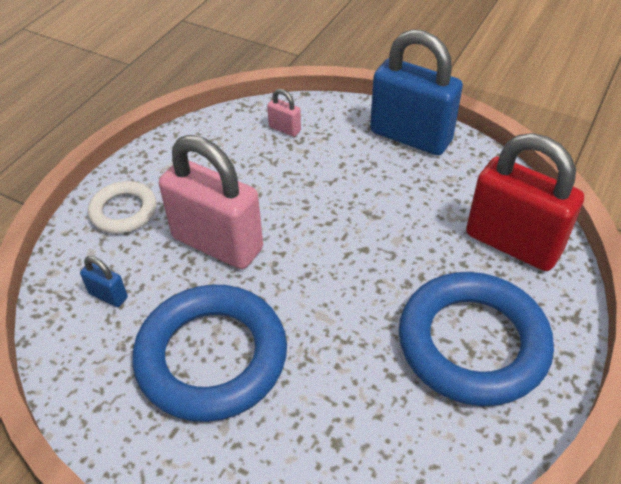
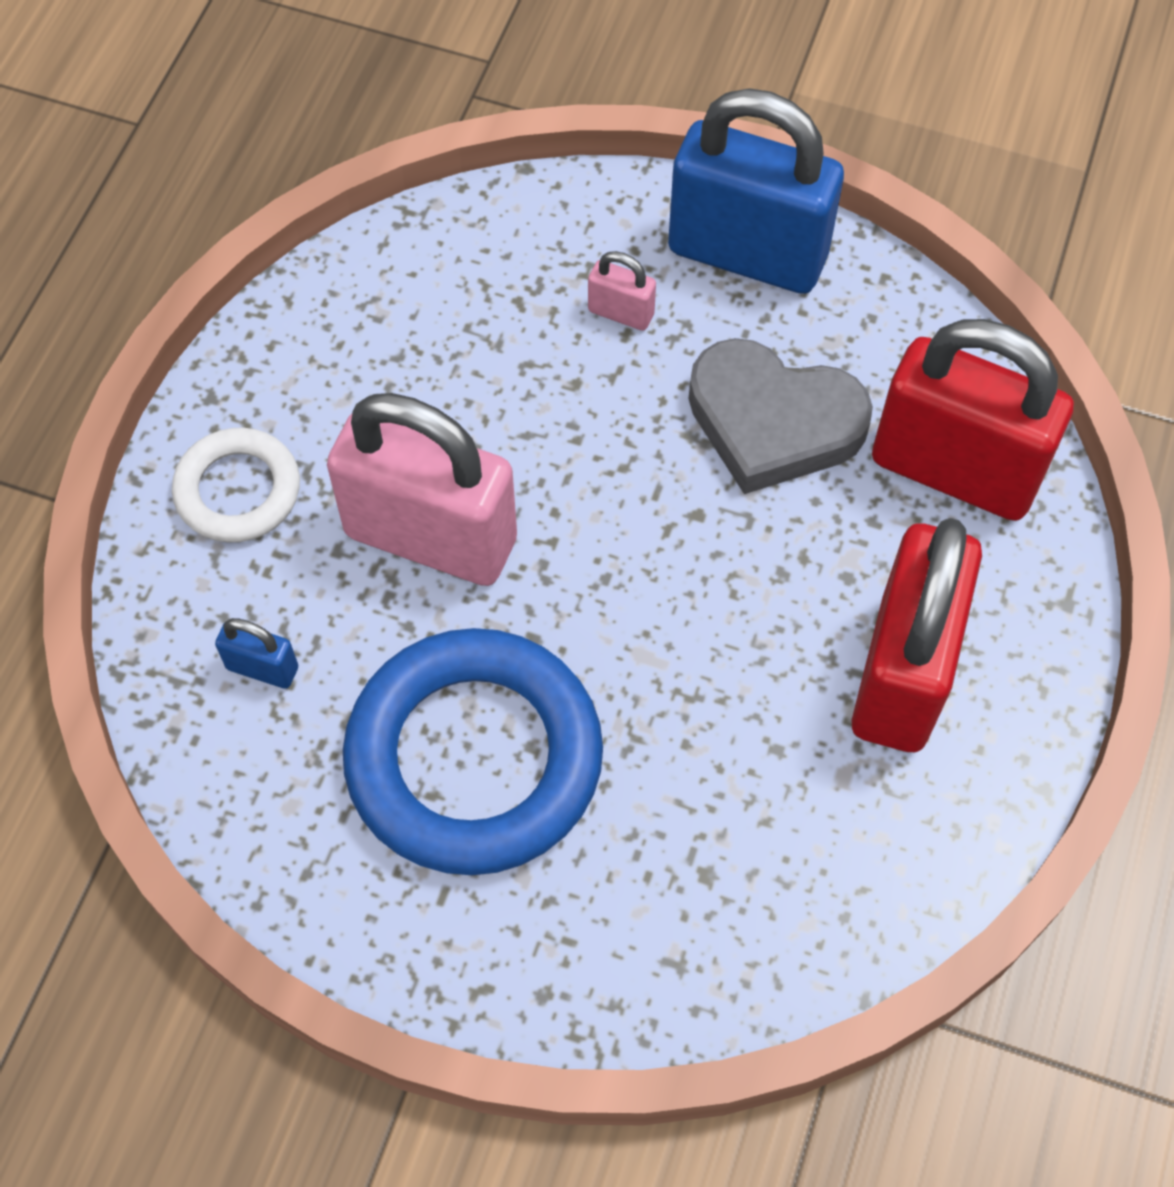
camera: 10 degrees left, 15 degrees up
(285, 129) = (501, 263): pink padlock -> pink padlock (621, 312)
(413, 210) = (773, 422): none -> grey heart
(472, 343) = (902, 673): blue ring -> red padlock

